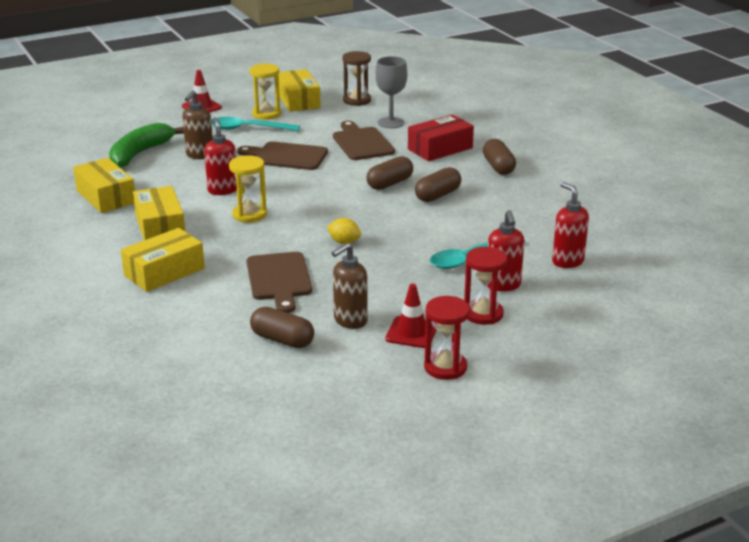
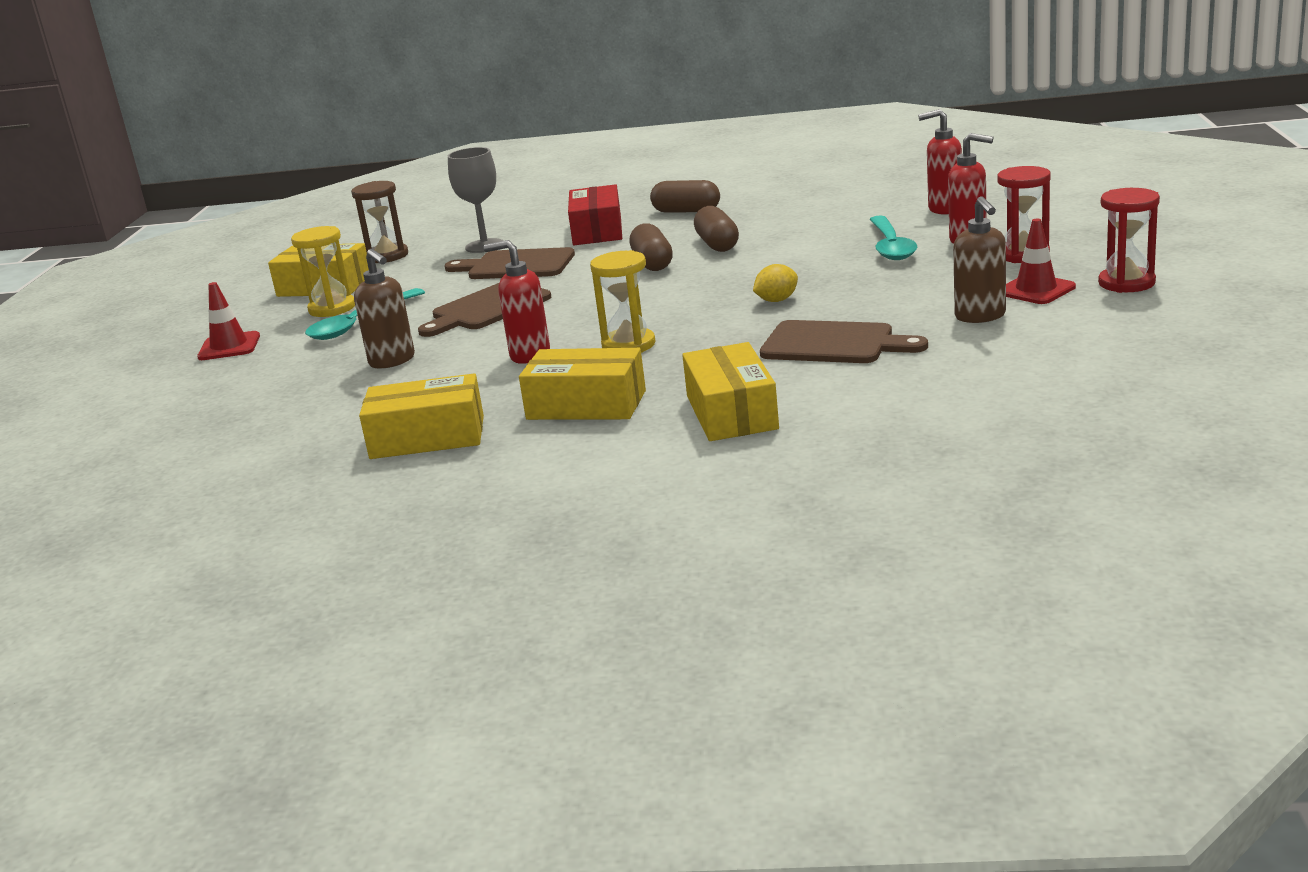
camera: 55 degrees left, 5 degrees down
(140, 153) = (314, 401): green banana -> none
(282, 340) = (994, 356): brown capsule -> none

